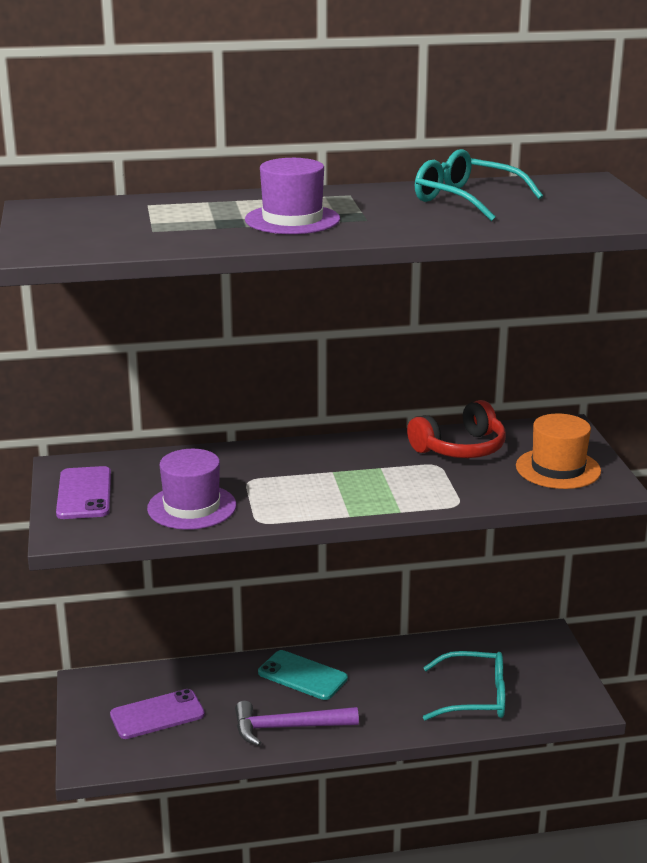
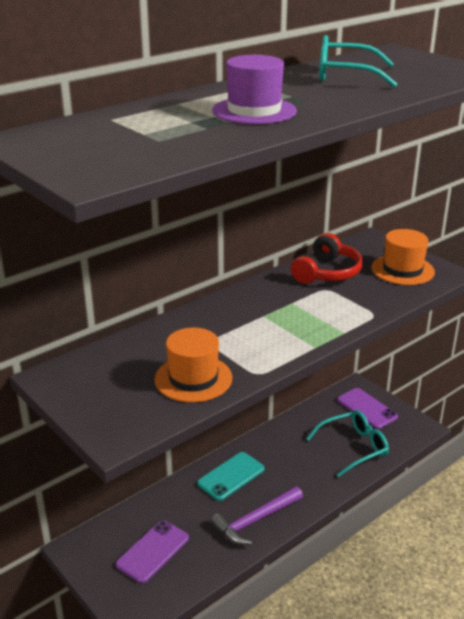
camera: 30 degrees left, 5 degrees up
(84, 493) = (92, 396): purple phone -> purple phone (367, 408)
(192, 507) = (193, 378): purple hat -> orange hat
(302, 676) = (231, 476): turquoise phone -> turquoise phone turned 45 degrees counterclockwise

